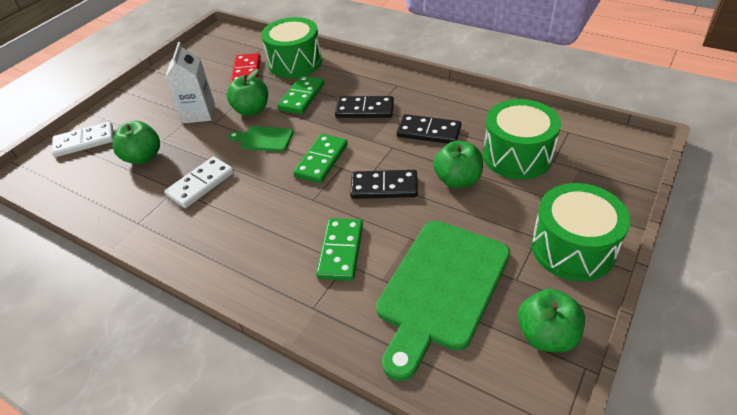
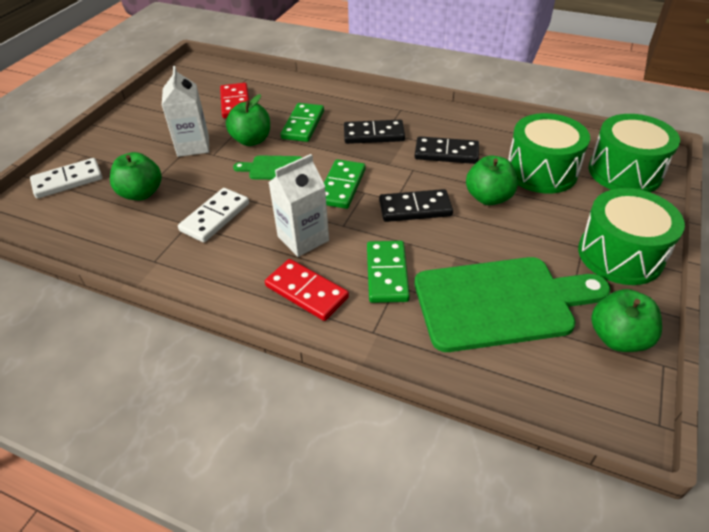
camera: 10 degrees left, 0 degrees up
(263, 263) = (306, 292): none -> red domino
(273, 210) = (303, 238): none -> white carton
(295, 62) = (286, 91): green drum -> green drum (624, 172)
(440, 288) = (500, 302): green cutting board -> green cutting board turned 120 degrees counterclockwise

